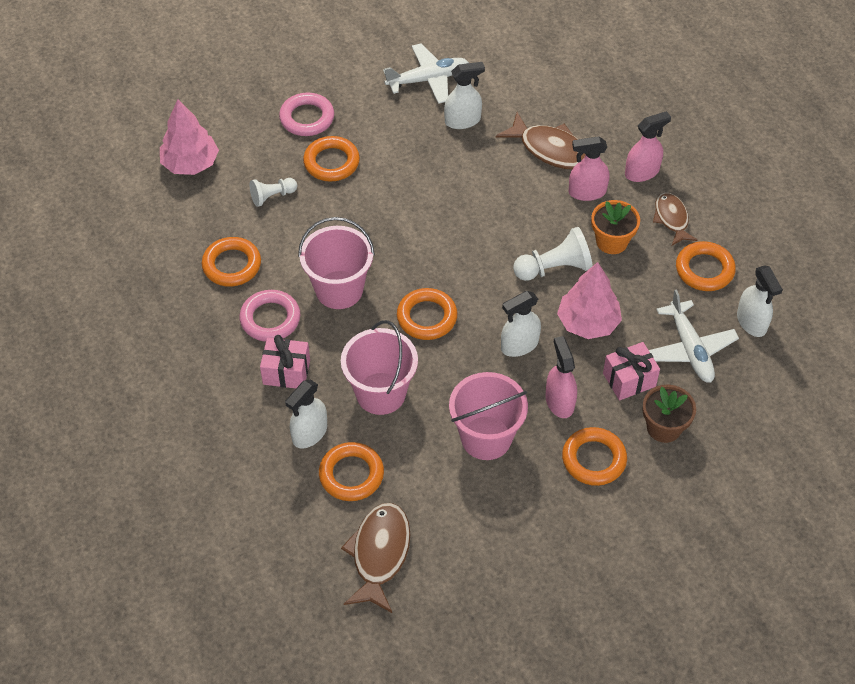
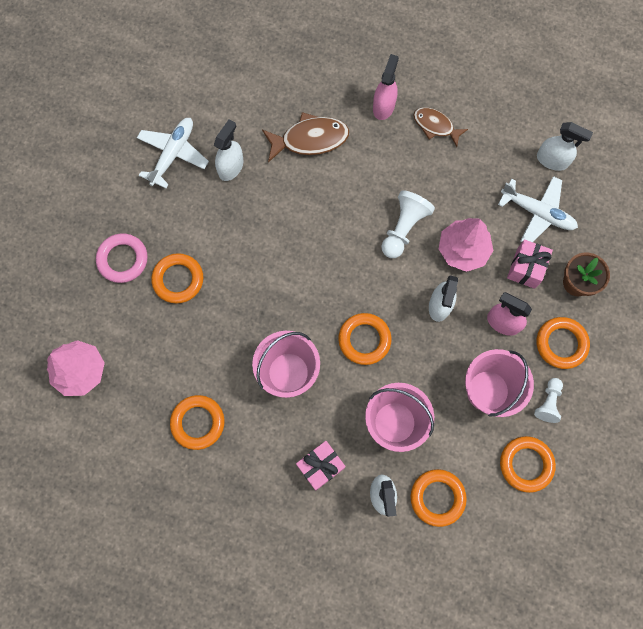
camera: 45 degrees left, 20 degrees up
(270, 319) = (268, 438): pink ring -> none
(272, 196) = (167, 344): white pawn -> white pawn (548, 402)
(379, 554) = (510, 534): brown fish -> none
(587, 192) = (365, 152): pink spray bottle -> none
(611, 241) = (417, 176): orange flower pot -> none
(704, 270) = (490, 147): orange ring -> orange ring (526, 464)

